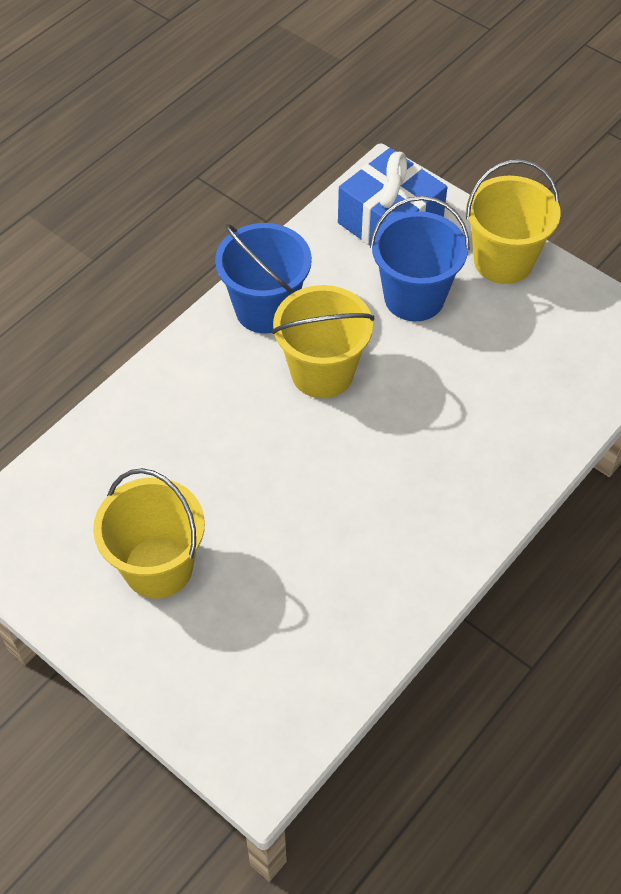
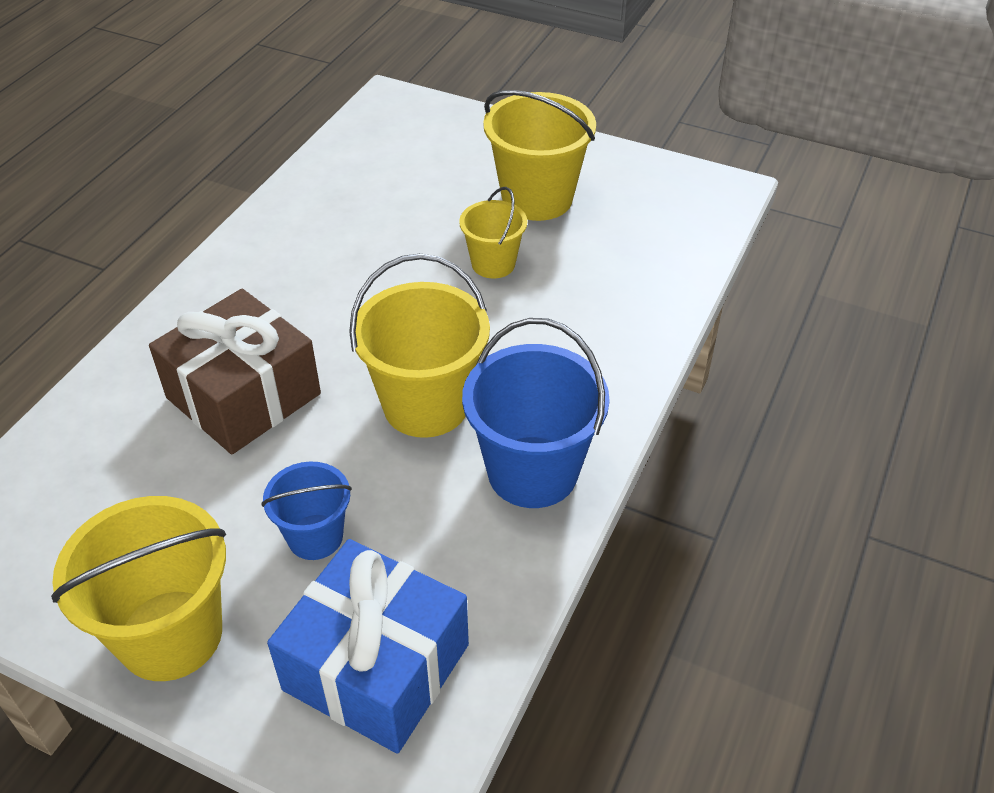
camera: 165 degrees right, 10 degrees down
(228, 494) = (493, 264): none -> yellow bucket
(414, 297) = (315, 537): blue bucket -> blue bucket, size x0.58
(453, 408) = (243, 396): none -> brown gift

